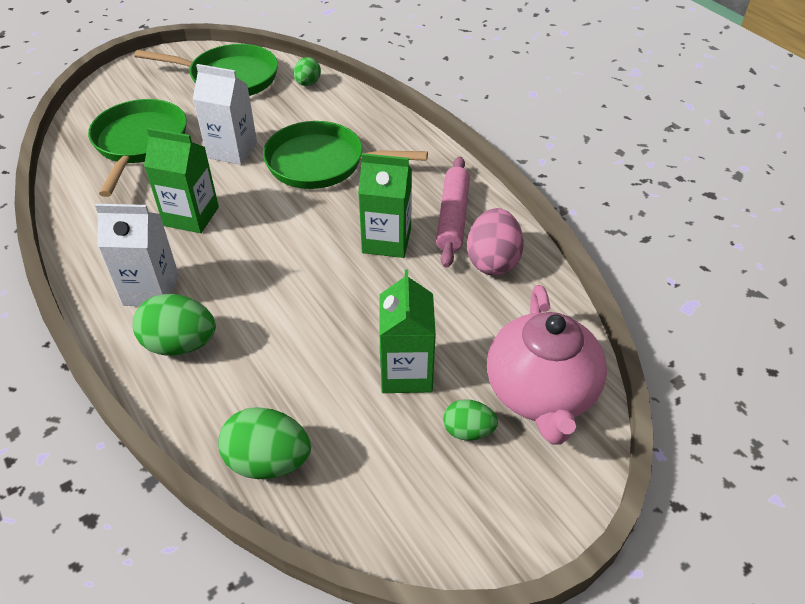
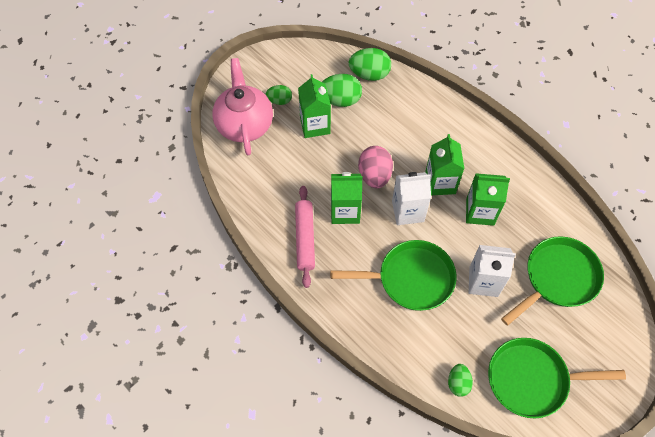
camera: 170 degrees right, 15 degrees up
(139, 143) = (558, 278): green pan -> green pan turned 120 degrees counterclockwise
(151, 290) = (474, 153): white carton -> white carton (408, 211)
(180, 344) = (439, 123): green egg -> green egg (340, 100)
(228, 257) = (440, 183): none -> green carton
(492, 261) = (275, 205): pink egg -> pink egg (374, 175)

